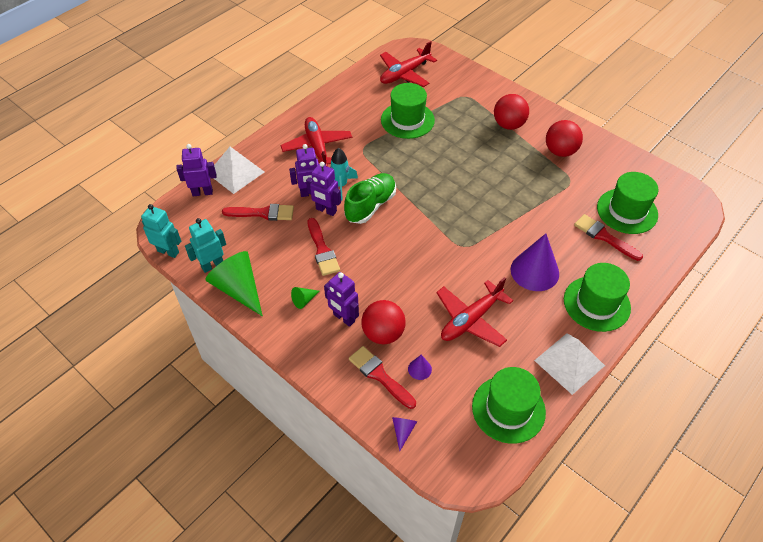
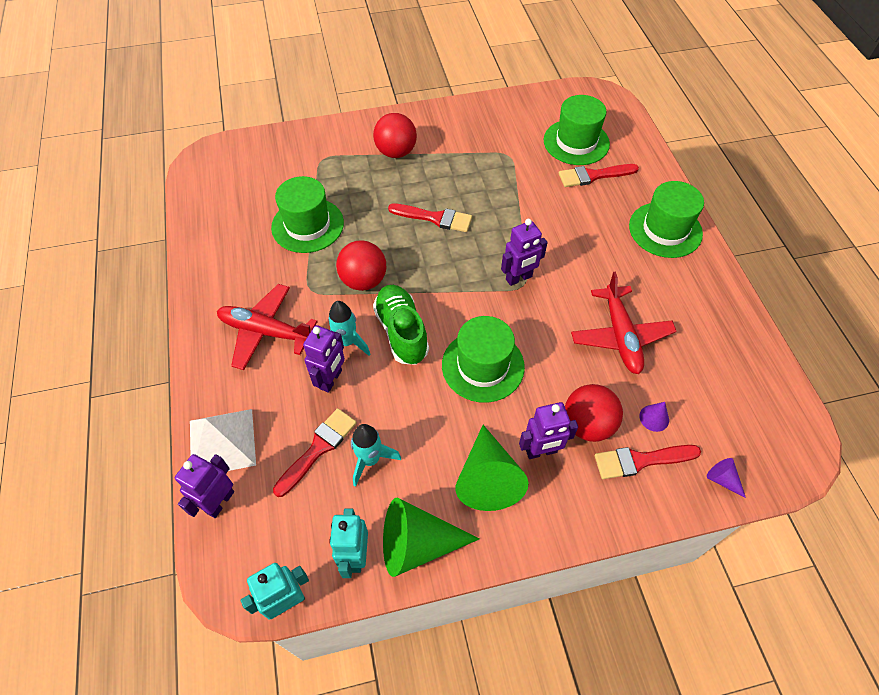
camera: 55 degrees left, 5 degrees up
(273, 239) = (370, 460): none -> turquoise rocket
(304, 300) = (487, 478): green cone -> green cone, size x2.23
(322, 250) = (428, 417): red brush -> red brush (434, 218)
(326, 210) = (371, 379): purple robot -> purple robot (519, 278)
(404, 74) = (236, 186): red plane -> none
(508, 409) = (744, 371): green hat -> green hat (483, 366)
(534, 271) = (596, 249): purple cone -> none
(560, 151) = (466, 139): red ball -> red ball (363, 280)
(569, 363) = (718, 291): white pyramid -> none

